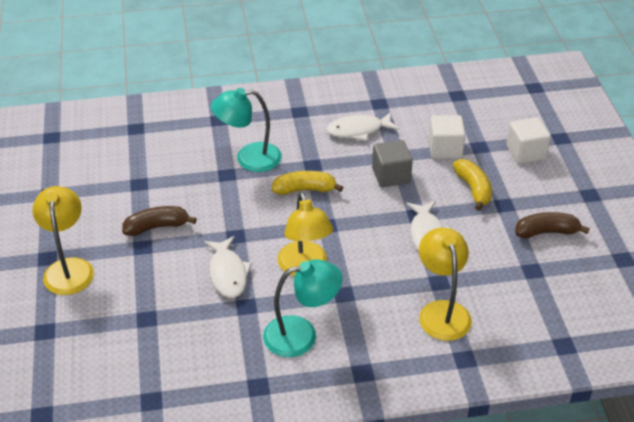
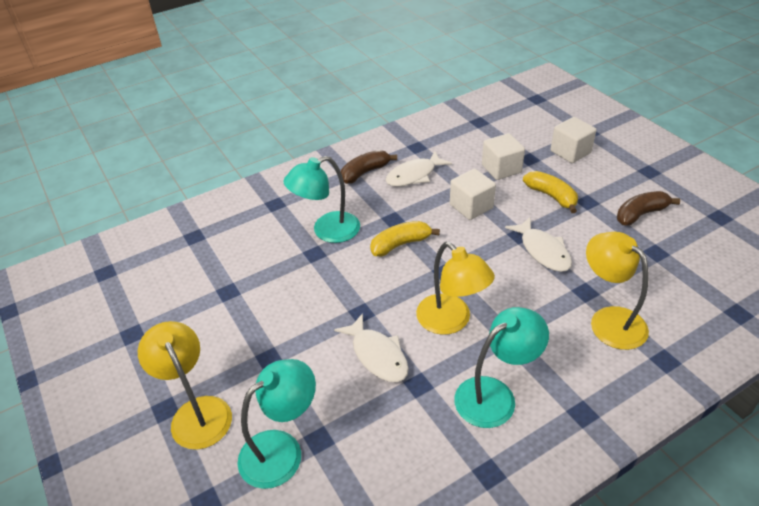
camera: 20 degrees left, 0 degrees up
(116, 316) = (282, 450): none -> turquoise lamp
(157, 227) = (272, 331): brown banana -> brown banana (365, 172)
(391, 175) = (471, 206): grey cube -> white cube

